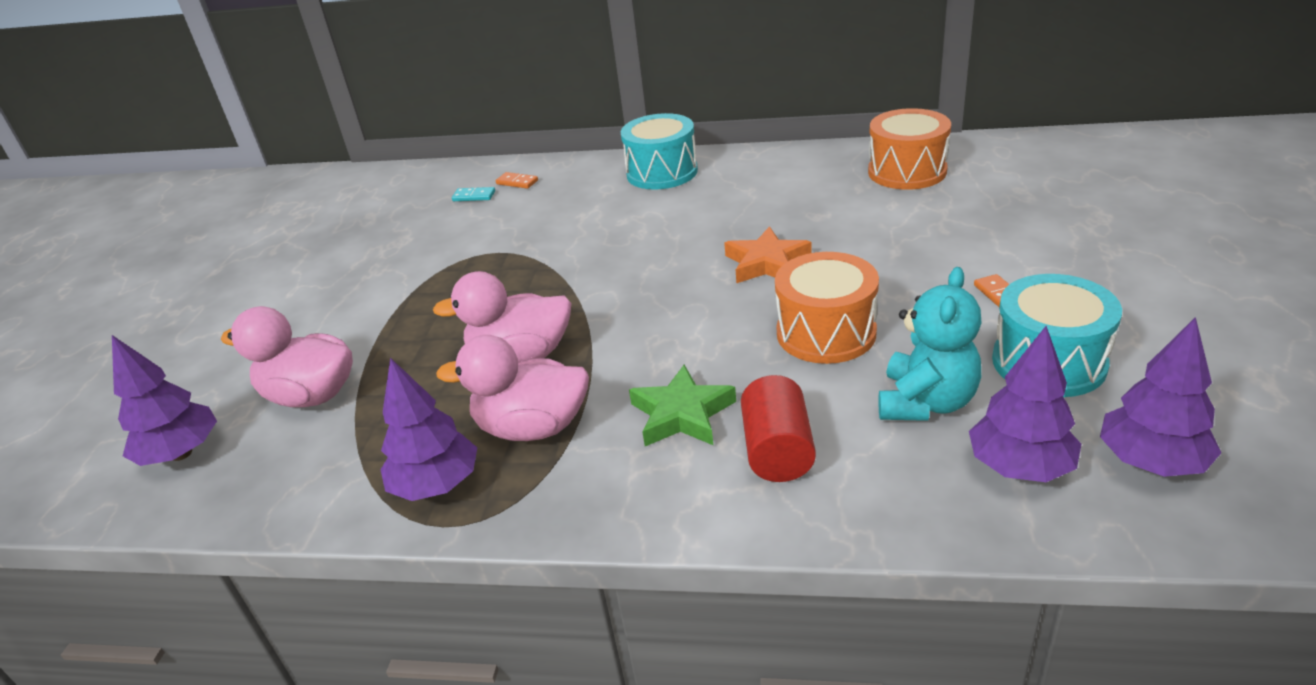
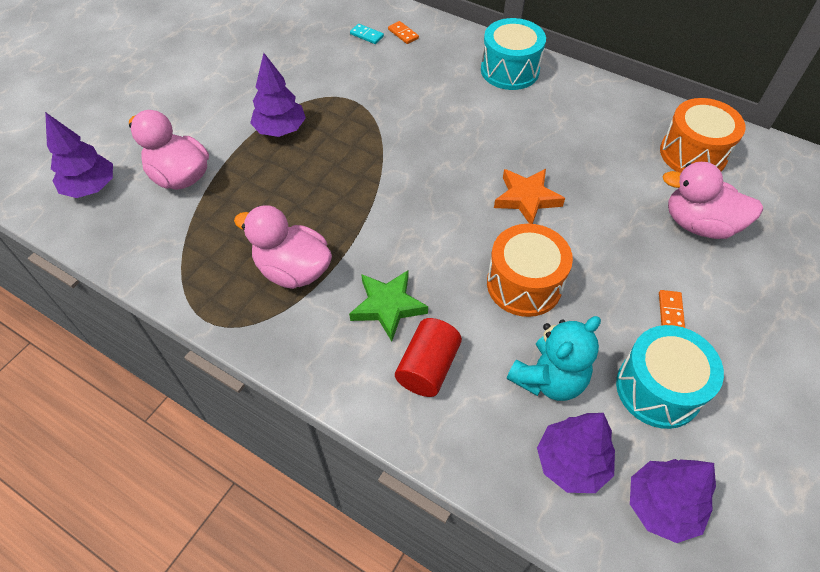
camera: 20 degrees right, 20 degrees up
(437, 485) = (216, 287): purple tree -> purple tree (280, 130)
(521, 356) = (318, 205): pink duck -> pink duck (699, 224)

